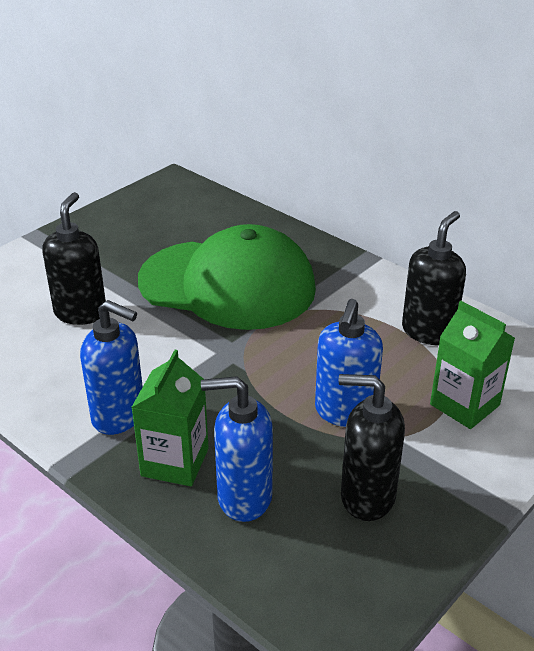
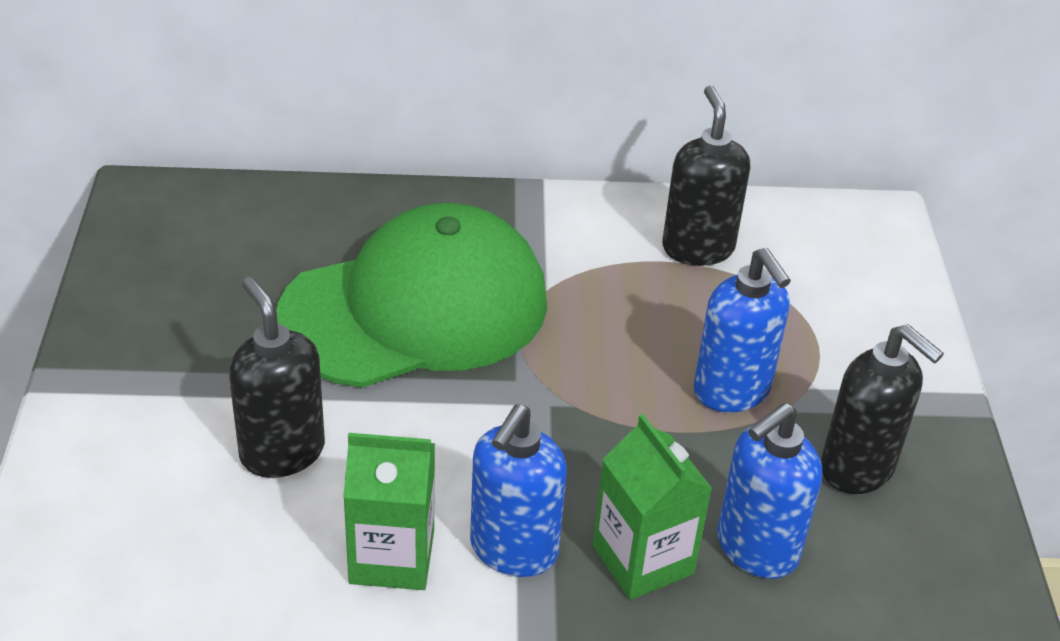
camera: 45 degrees left, 5 degrees up
(119, 416) = (513, 550): blue soap dispenser -> blue soap dispenser turned 135 degrees clockwise
(367, 497) = (858, 468): black soap dispenser -> black soap dispenser turned 105 degrees counterclockwise
(464, 405) = (824, 313): green carton -> green carton (392, 557)

